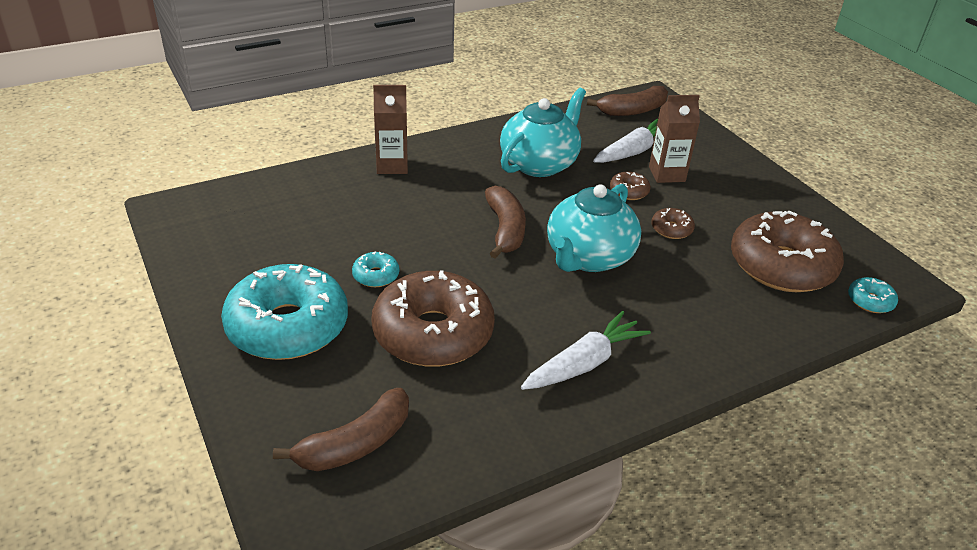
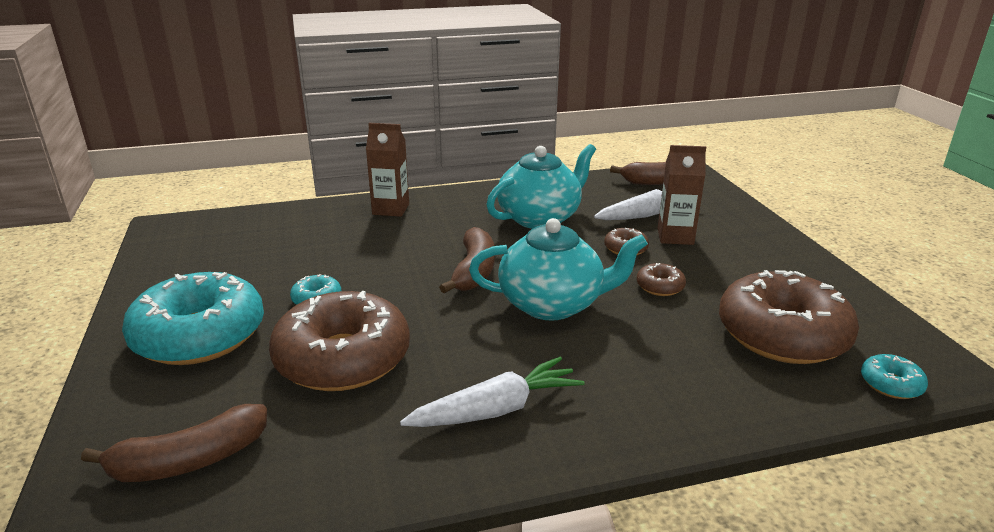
camera: 15 degrees right, 10 degrees down
(588, 257) = (552, 304): turquoise teapot -> turquoise teapot turned 135 degrees counterclockwise

